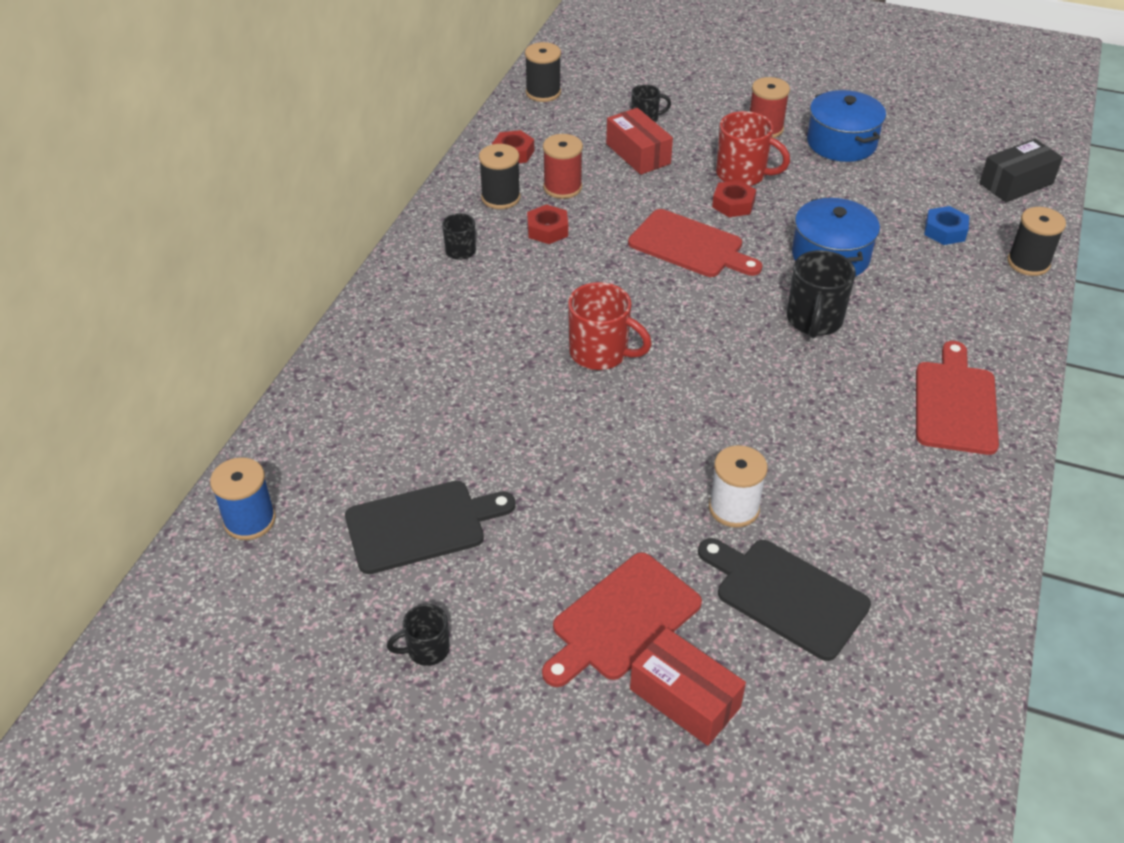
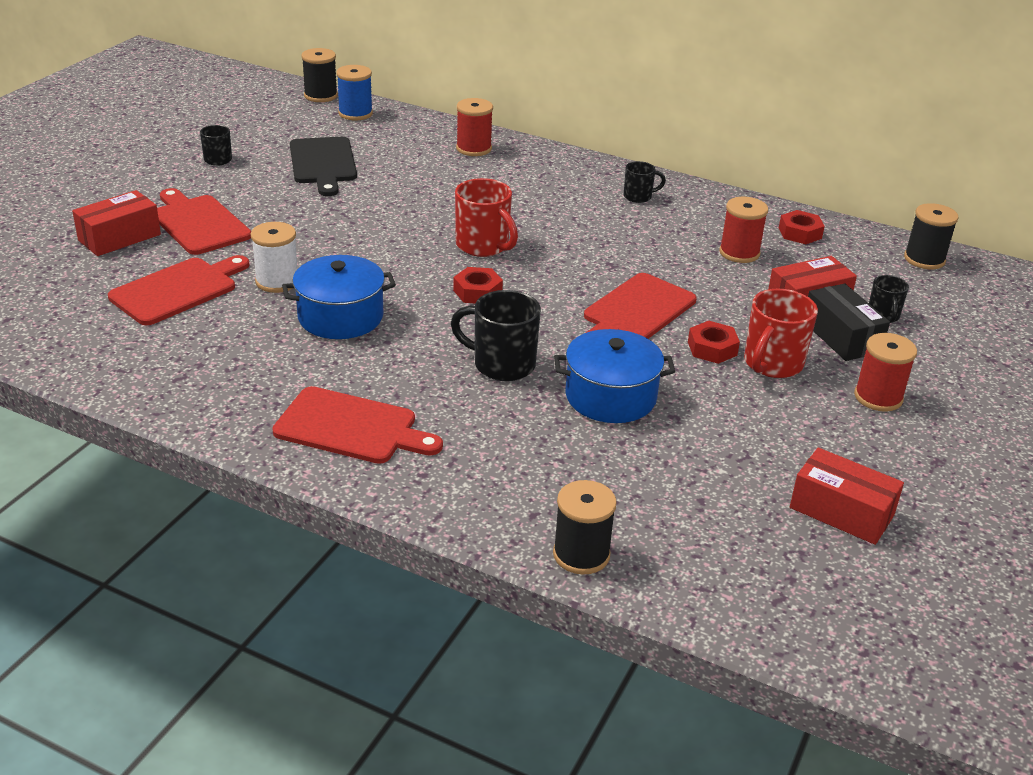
camera: 95 degrees right, 10 degrees down
(355, 385) = (474, 148): none -> red spool
(500, 198) = (720, 220): black spool -> black spool (320, 96)
(547, 230) = (667, 239): red nut -> red nut (477, 292)
(601, 353) = (483, 246): red mug -> red mug turned 75 degrees counterclockwise
(786, 595) = (178, 290): black cutting board -> red cutting board
(841, 143) = (855, 453): blue pot -> blue pot (340, 317)
(910, 152) = (841, 512): none -> red box
(945, 231) = (655, 497): blue nut -> none
(1016, 183) = (770, 599): black box -> black box (841, 337)

